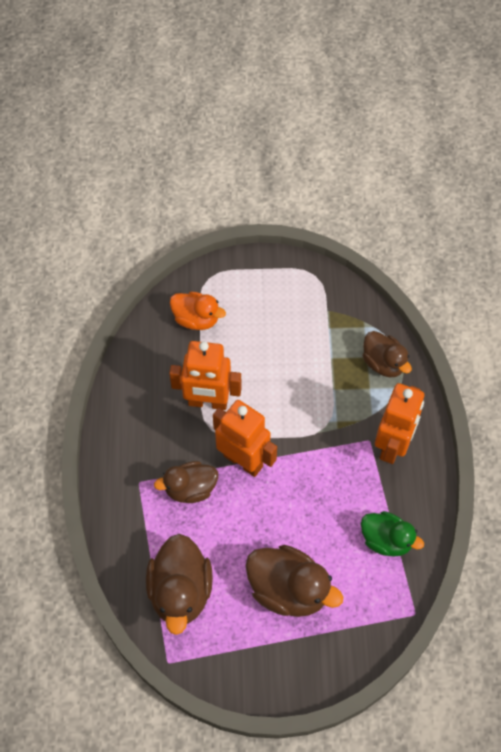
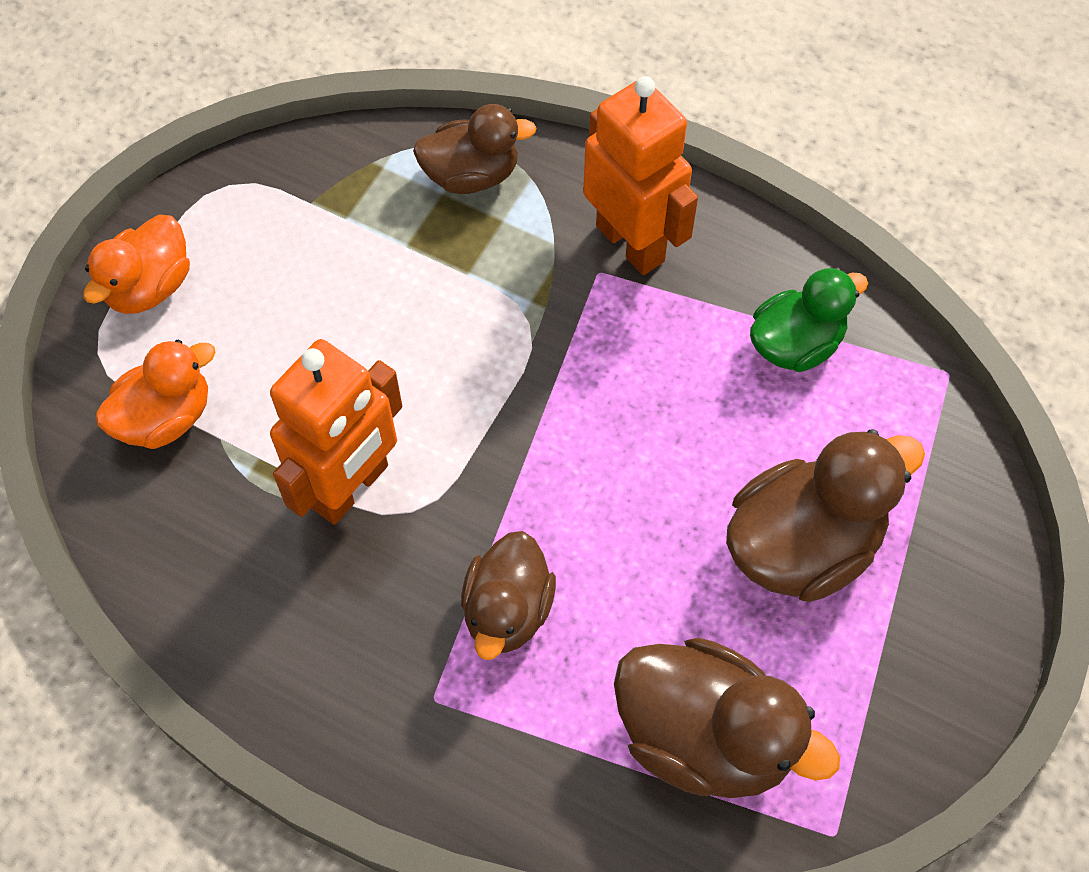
camera: 60 degrees left, 0 degrees up
(243, 460) = (509, 488): orange robot -> none
(249, 277) = (149, 287): none -> orange duck

